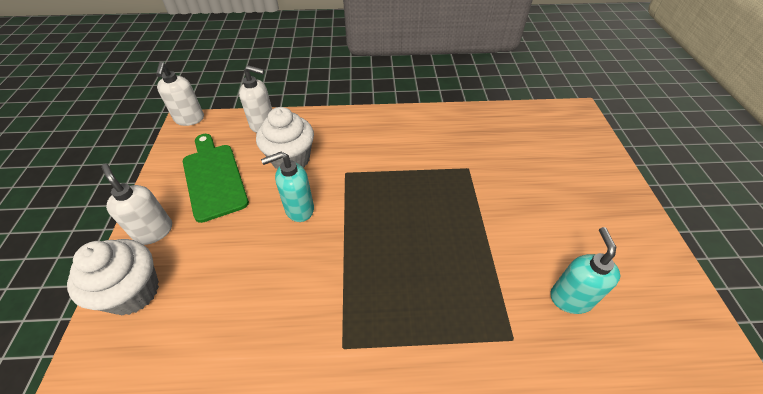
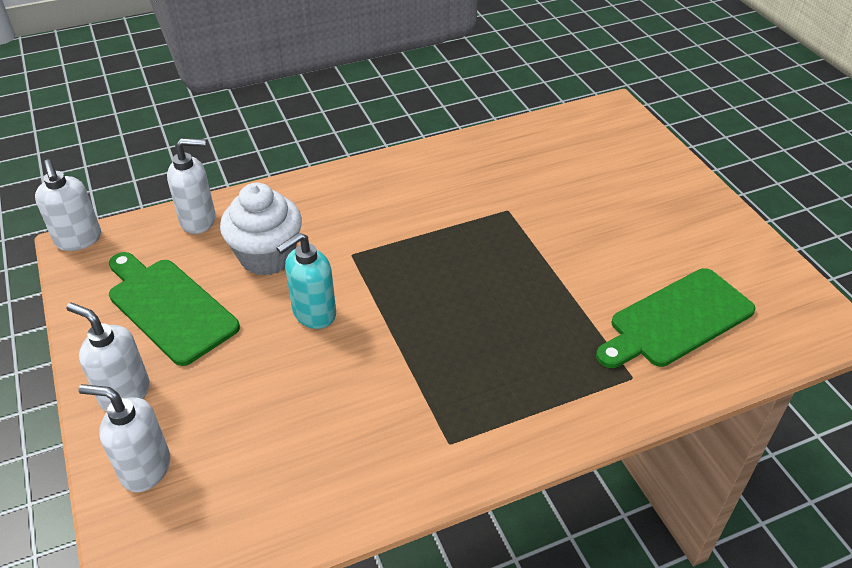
camera: 20 degrees left, 5 degrees down
(133, 292) = (145, 468): white cupcake -> white soap dispenser
(570, 298) = (676, 320): turquoise soap dispenser -> green cutting board

